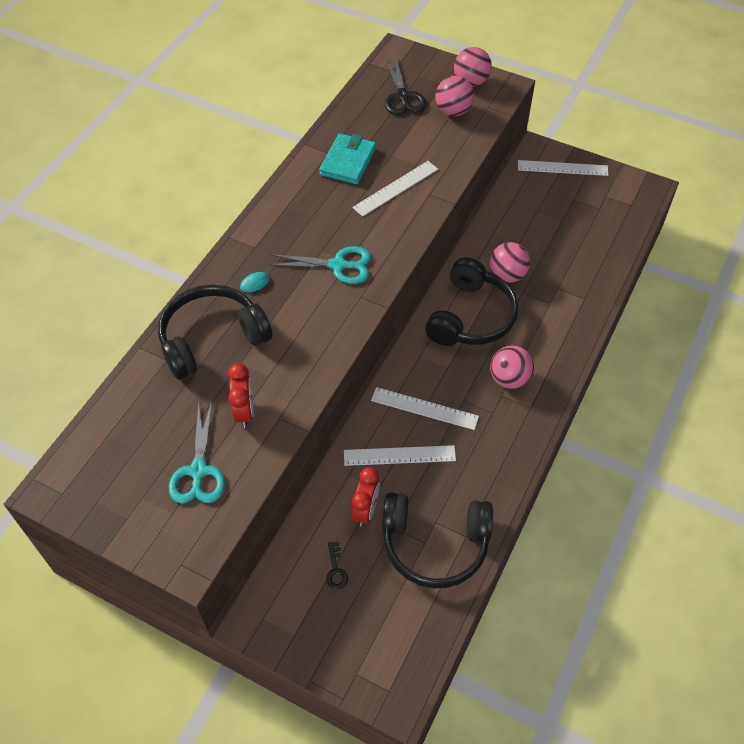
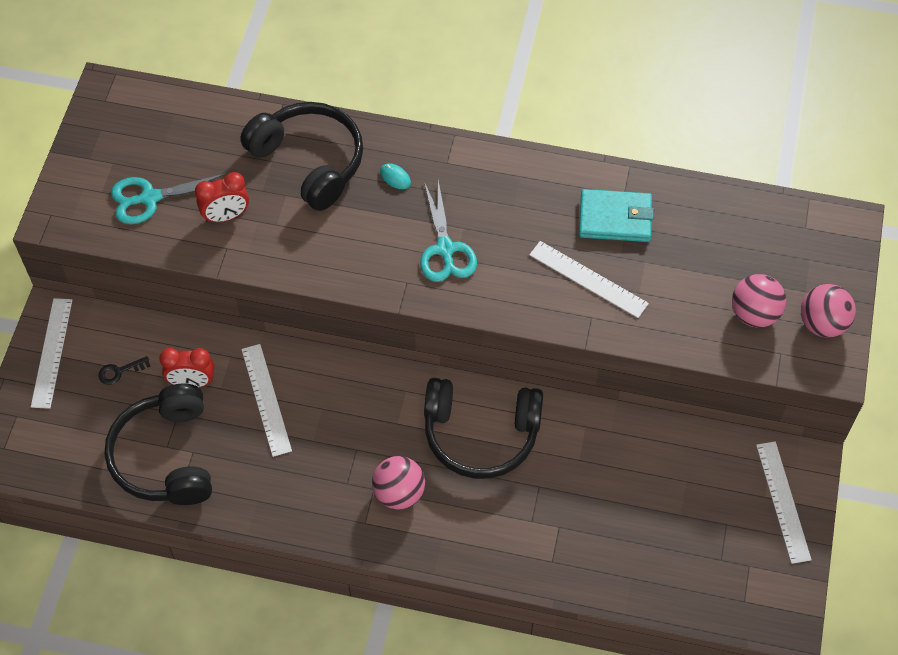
camera: 75 degrees right, 5 degrees up
(402, 97) = (758, 250): black scissors -> none
(424, 408) = (334, 411): white ruler -> white ruler (52, 352)
(507, 275) = (561, 463): pink ball -> none

